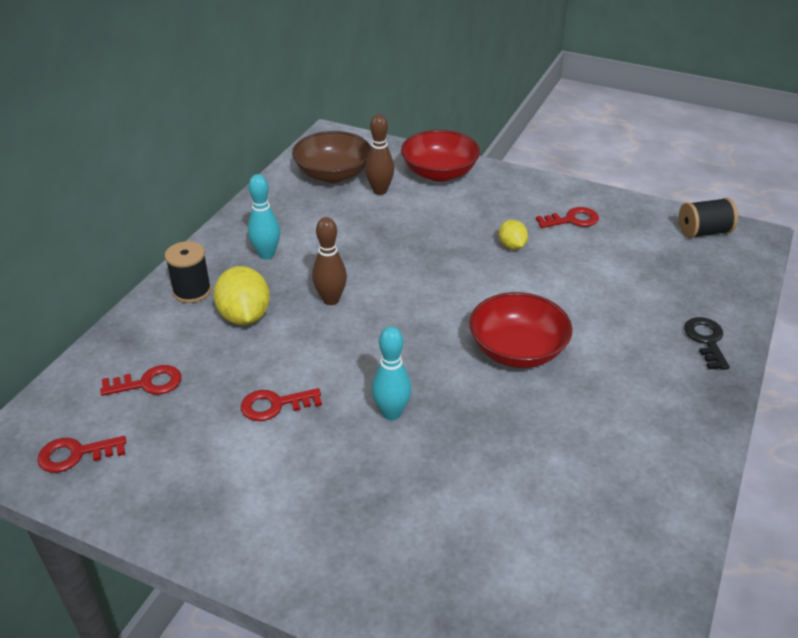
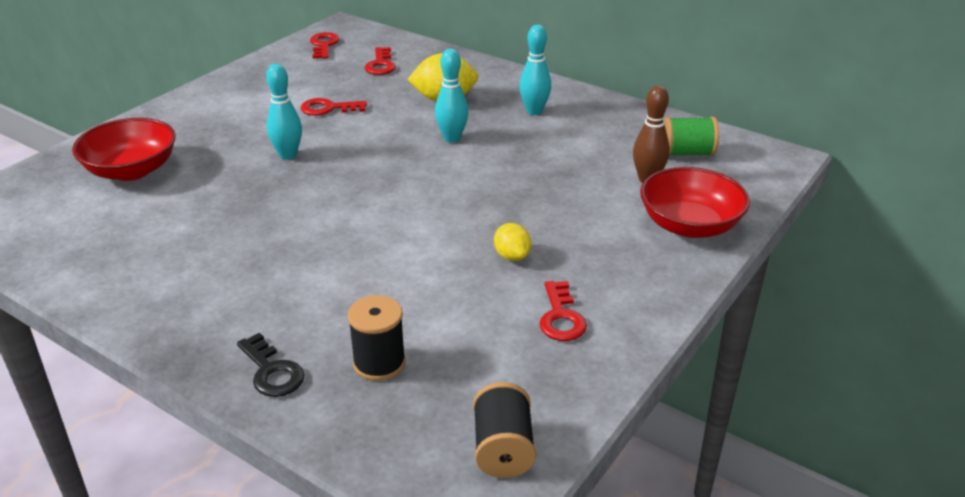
camera: 100 degrees right, 5 degrees down
(192, 291) = (488, 79): black spool -> black spool (379, 363)
(275, 405) = (328, 108): red key -> red key turned 90 degrees counterclockwise
(331, 300) = (452, 138): brown bowling pin -> turquoise bowling pin
(333, 174) = (686, 153): brown bowl -> green spool
(512, 246) = (512, 256): yellow lemon -> yellow lemon turned 75 degrees clockwise
(517, 350) = (329, 229): red bowl -> red bowl (131, 170)
(706, 340) = (272, 371): black key -> black key turned 45 degrees clockwise

